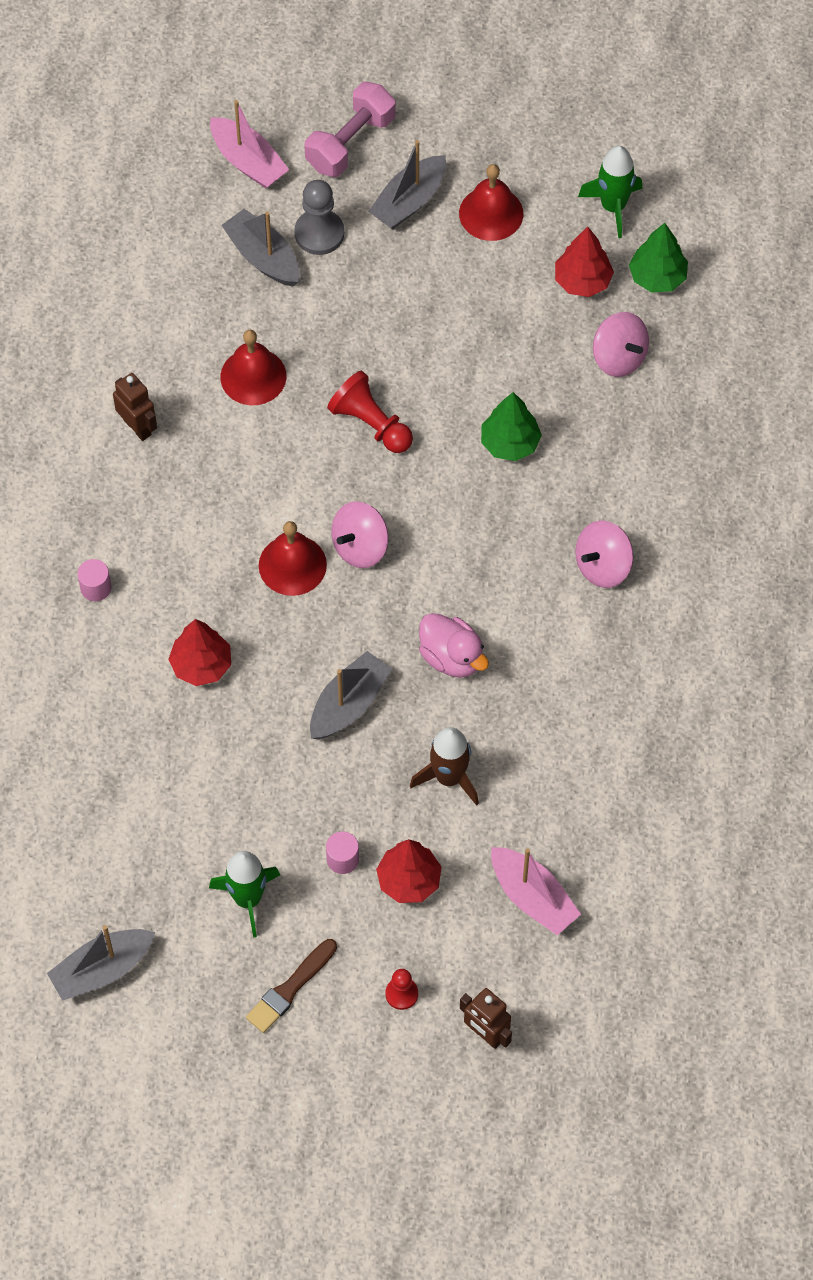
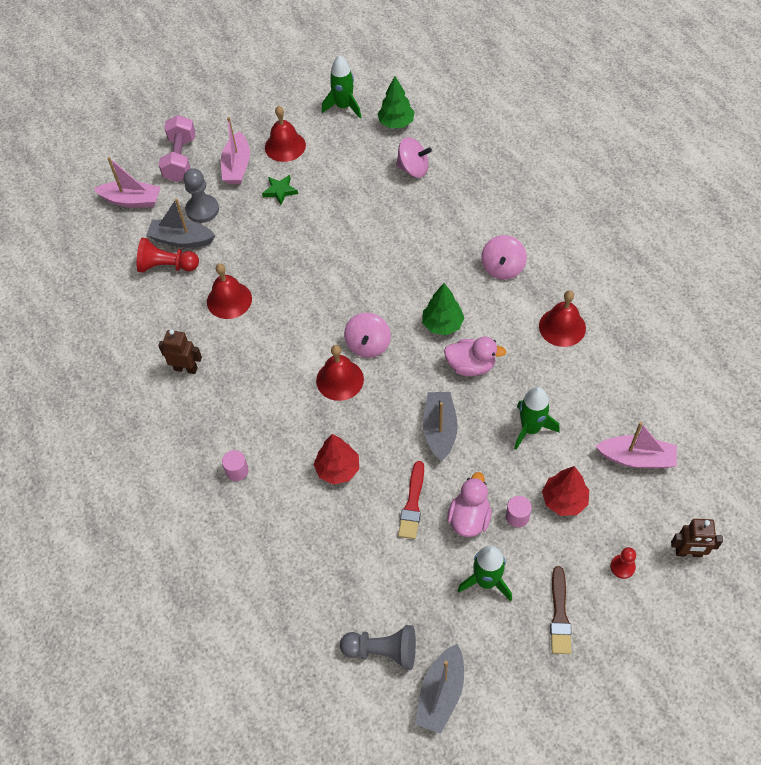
camera: 35 degrees left, 5 degrees down
(82, 886) = (383, 651): none -> grey pawn
(246, 762) = (412, 504): none -> red brush
(290, 822) = (469, 518): none -> pink duck
(371, 423) = (315, 281): red pawn -> red pawn (167, 266)
(409, 201) = (237, 166): grey boat -> pink boat
(431, 273) = (280, 191): none -> green star
(449, 777) = (530, 428): brown rocket -> green rocket
(510, 443) = (398, 242): green tree -> green tree (442, 324)
(582, 281) = (361, 147): red tree -> none
(601, 689) = (562, 327): none -> red bell

